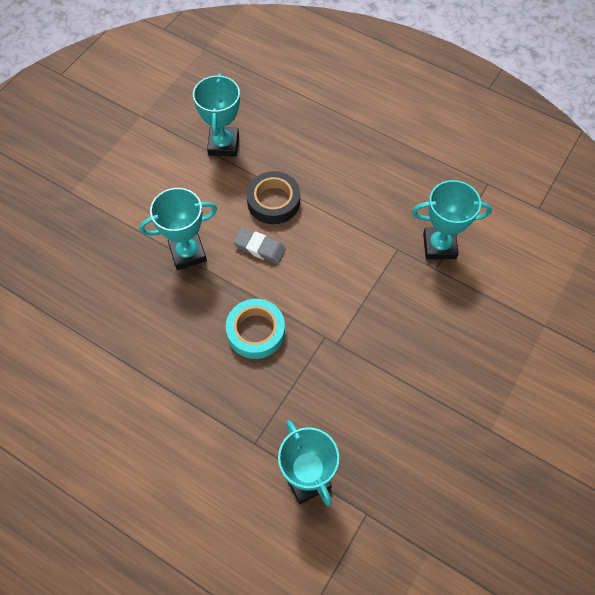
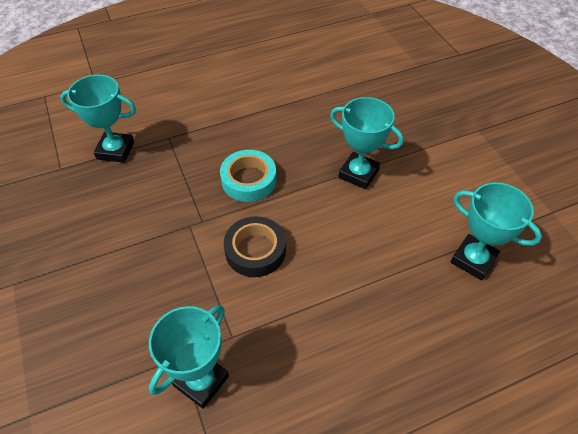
camera: 125 degrees right, 10 degrees down
(188, 253) = (358, 173): turquoise trophy -> turquoise trophy turned 75 degrees counterclockwise
(259, 248) = (325, 223): grey eraser -> none
(273, 201) = (370, 262): black tape -> black tape (255, 250)

